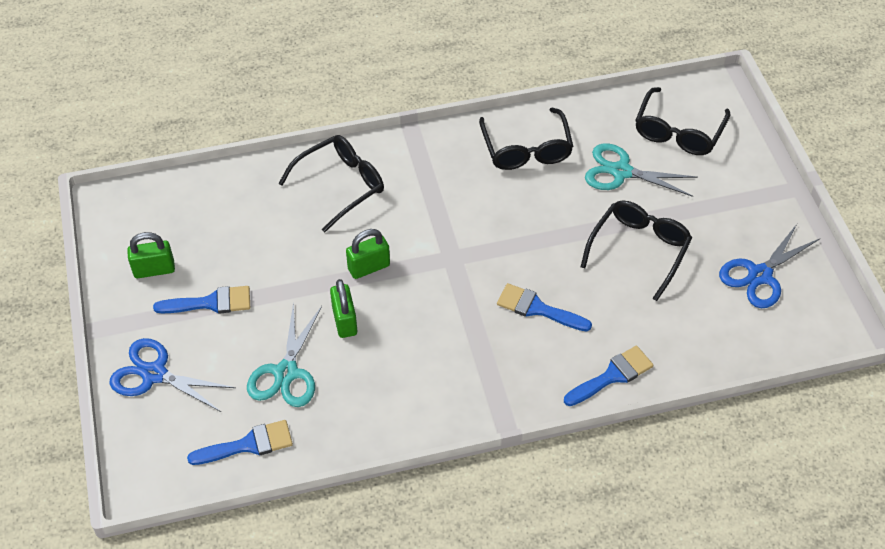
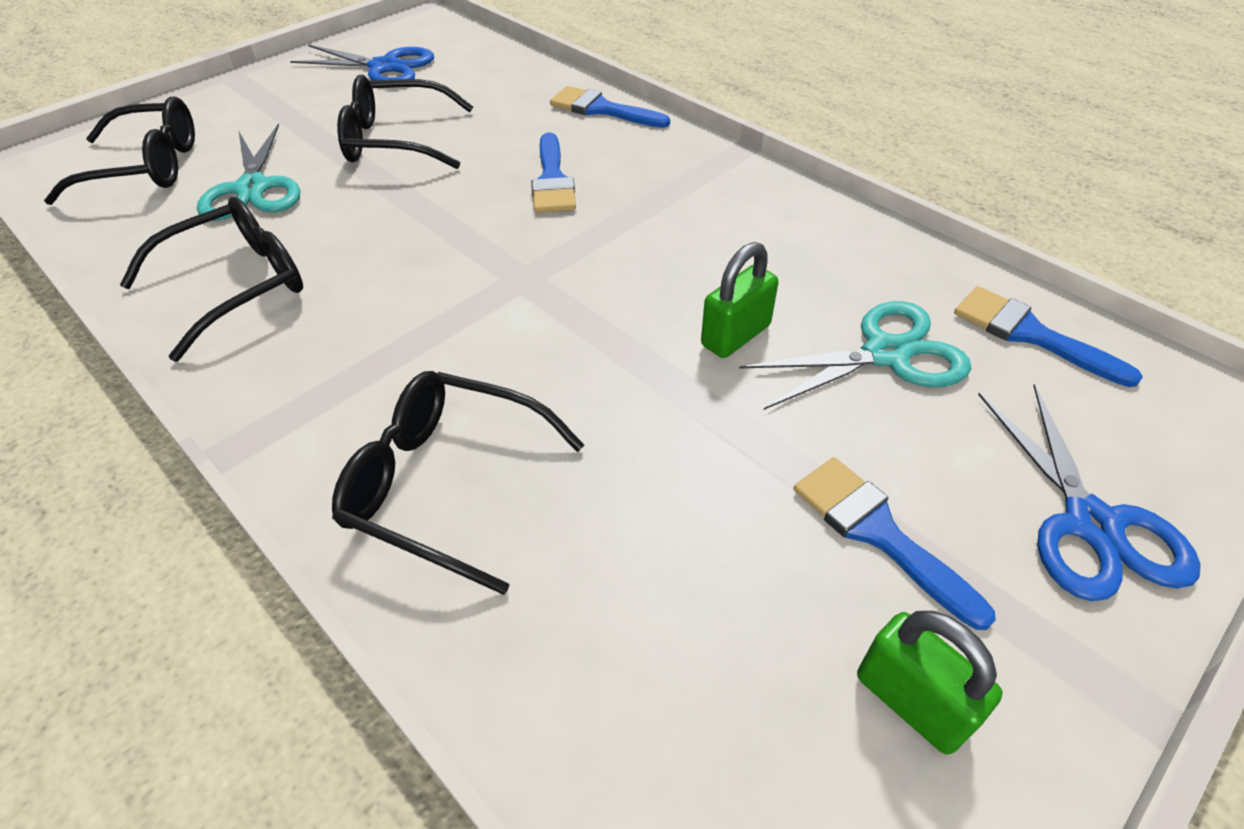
camera: 120 degrees left, 5 degrees down
(369, 267) = (612, 356): green padlock -> none

